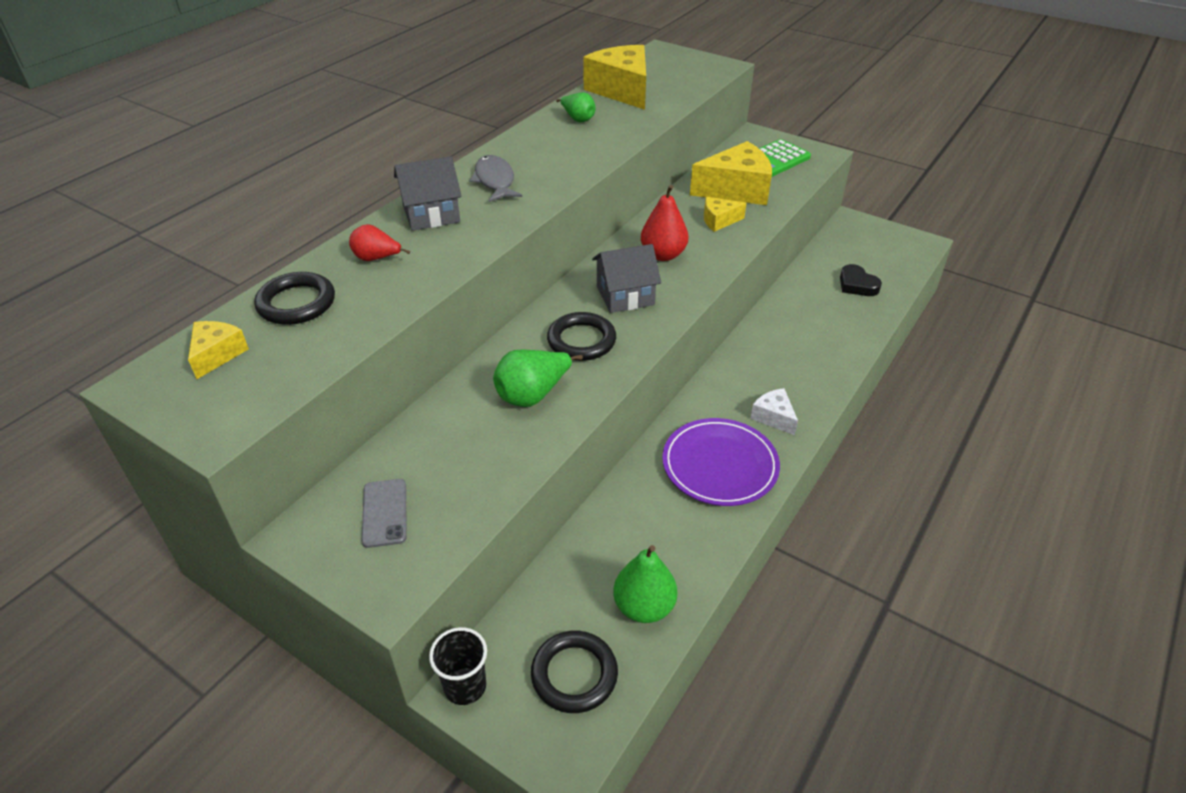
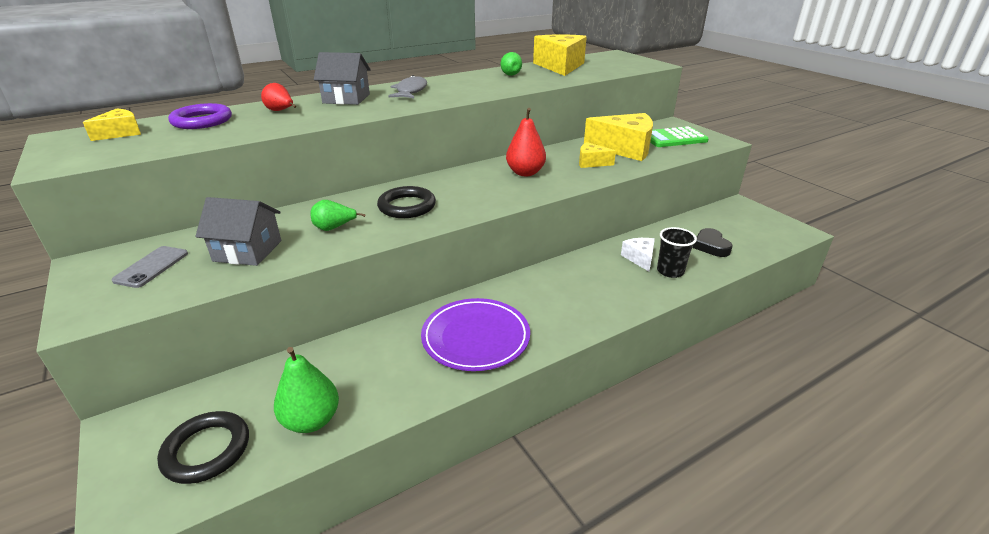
camera: 25 degrees right, 10 degrees down
(296, 303) = (202, 121): black ring -> purple ring
(465, 686) = (127, 424): black cup -> black cup (670, 271)
(533, 395) = (334, 228): green pear -> green pear, size x0.64
(625, 295) = (469, 189): grey house -> grey house (247, 251)
(773, 417) = (554, 317): white cheese -> white cheese (639, 258)

